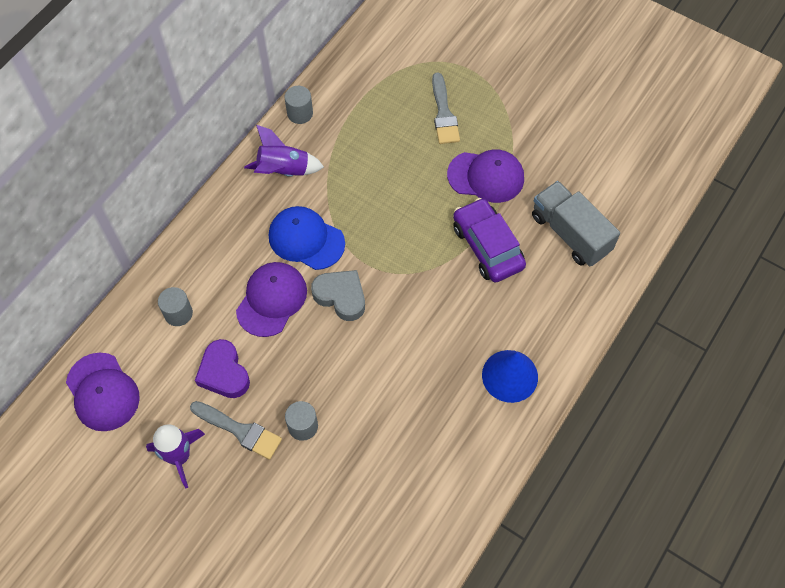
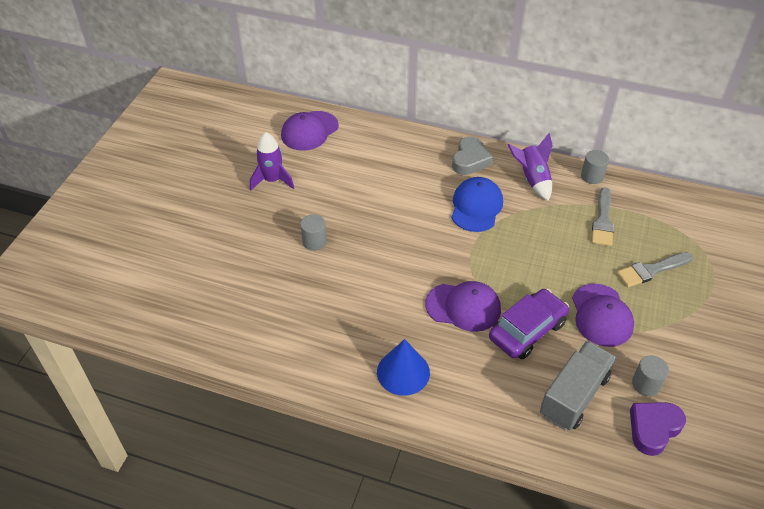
camera: 75 degrees right, 15 degrees down
(178, 313) = (383, 152): grey cylinder -> grey cylinder (646, 384)
(224, 373) = (344, 187): purple heart -> purple heart (653, 429)
(240, 430) = (301, 207): grey brush -> grey brush (603, 221)
(271, 300) = (414, 199): purple cap -> purple cap (463, 307)
(341, 296) = (434, 239): grey heart -> grey heart (470, 160)

